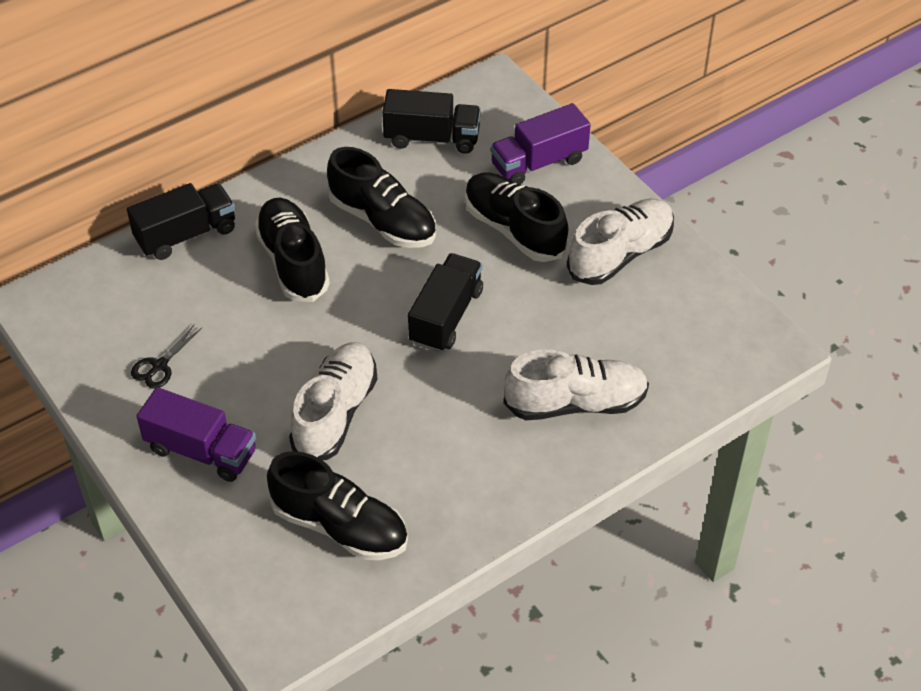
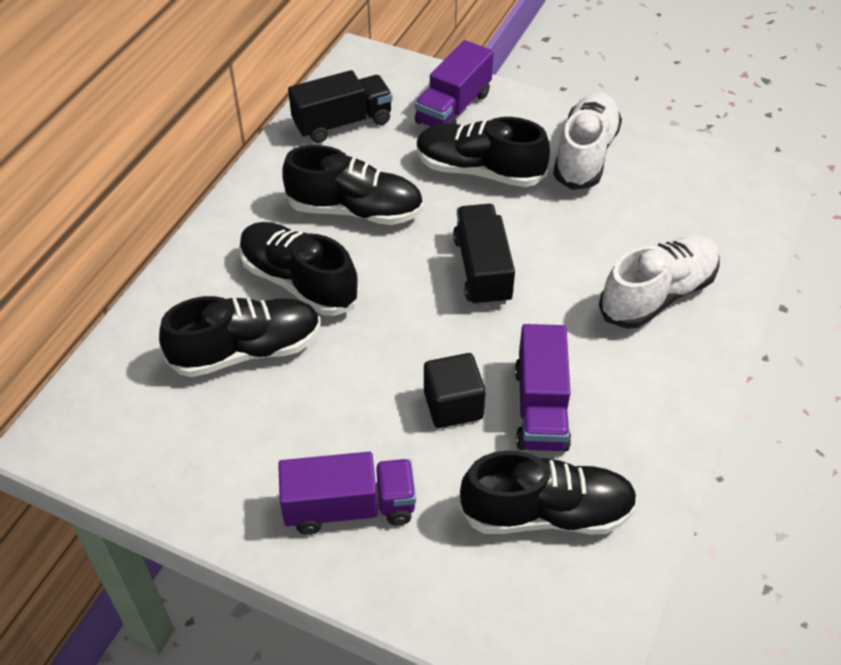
camera: 30 degrees left, 0 degrees up
(159, 366) = (239, 442): black scissors -> none
(186, 235) = (170, 301): black truck -> none
(214, 299) = (246, 351): none -> black shoe
(335, 413) = (453, 405): white shoe -> black cube
(401, 447) = (540, 408): none -> purple truck

